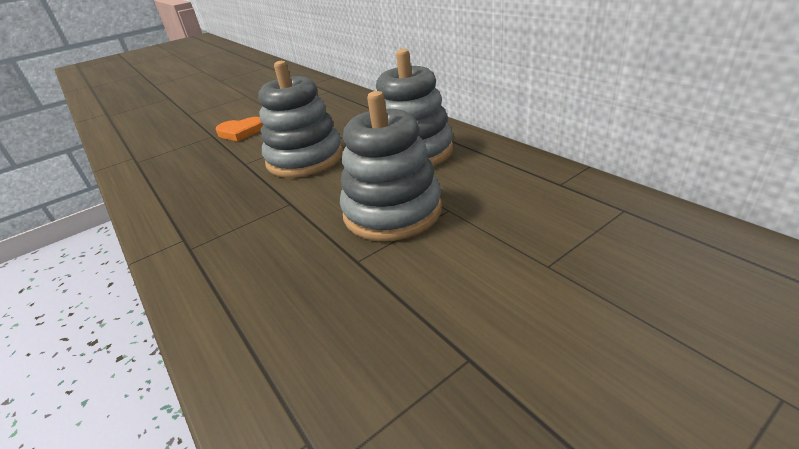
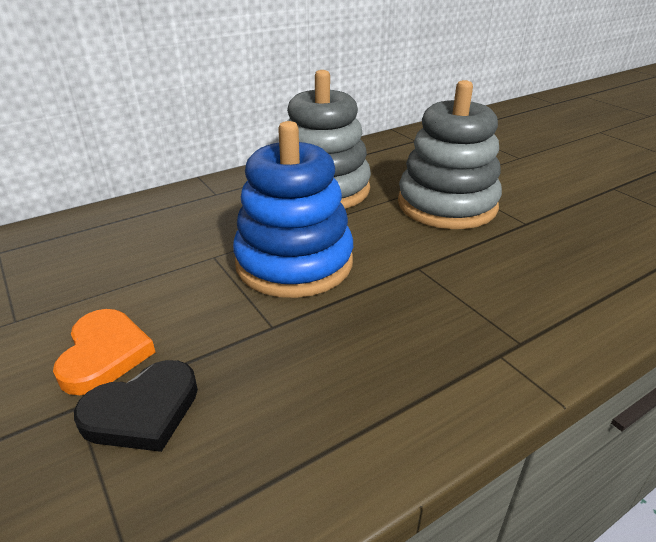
camera: 90 degrees left, 0 degrees up
(202, 147) = (142, 411): none -> black heart
(305, 159) = (294, 263): grey stacking toy -> blue stacking toy

